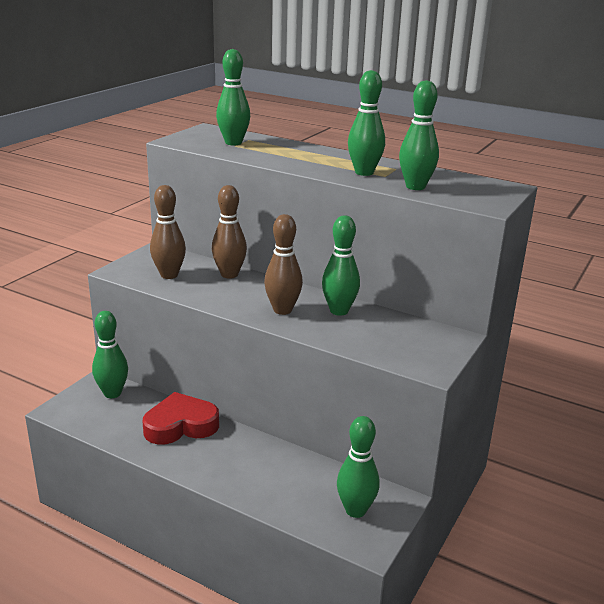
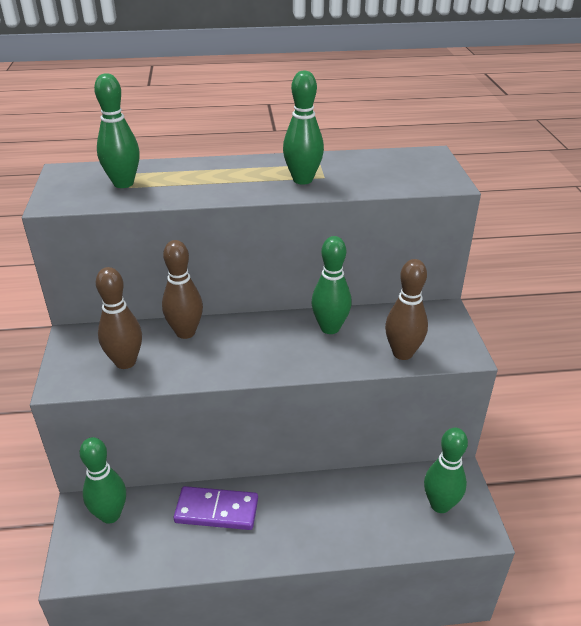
camera: 35 degrees left, 10 degrees up
(180, 425) = (216, 511): red heart -> purple domino
(282, 310) = (283, 351): brown bowling pin -> brown bowling pin (402, 353)
(415, 187) = (368, 182): green bowling pin -> none

